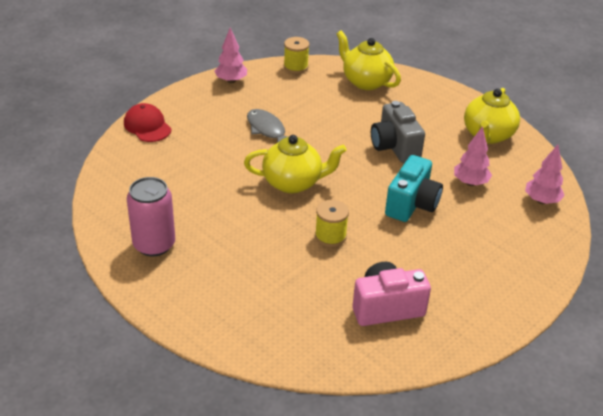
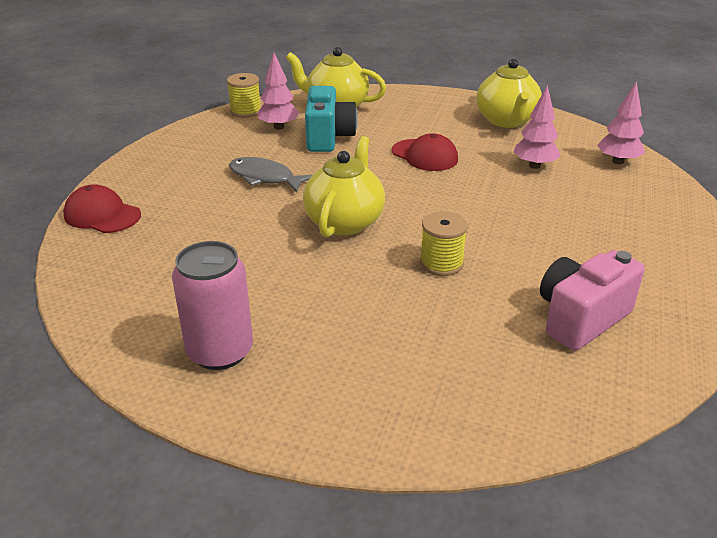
camera: 25 degrees left, 5 degrees down
(231, 81) = (178, 142): pink tree -> pink tree (279, 127)
(293, 183) = (345, 221): yellow teapot -> yellow teapot turned 45 degrees counterclockwise
(394, 147) = (425, 155): grey camera -> red cap
(412, 204) = (498, 203): turquoise camera -> turquoise camera (328, 137)

